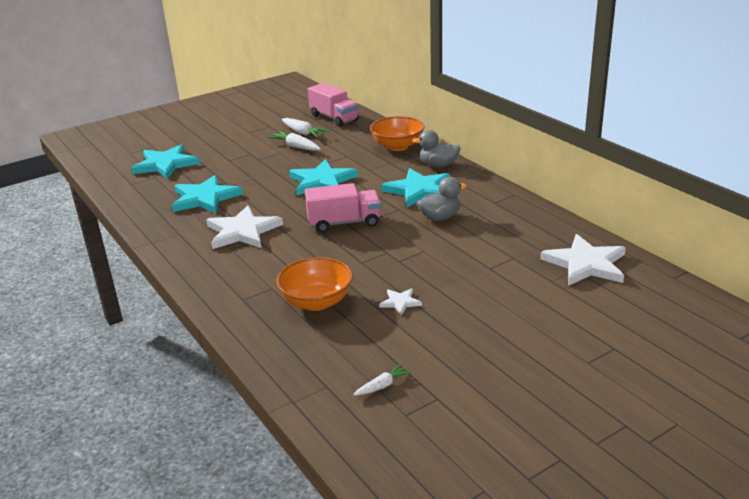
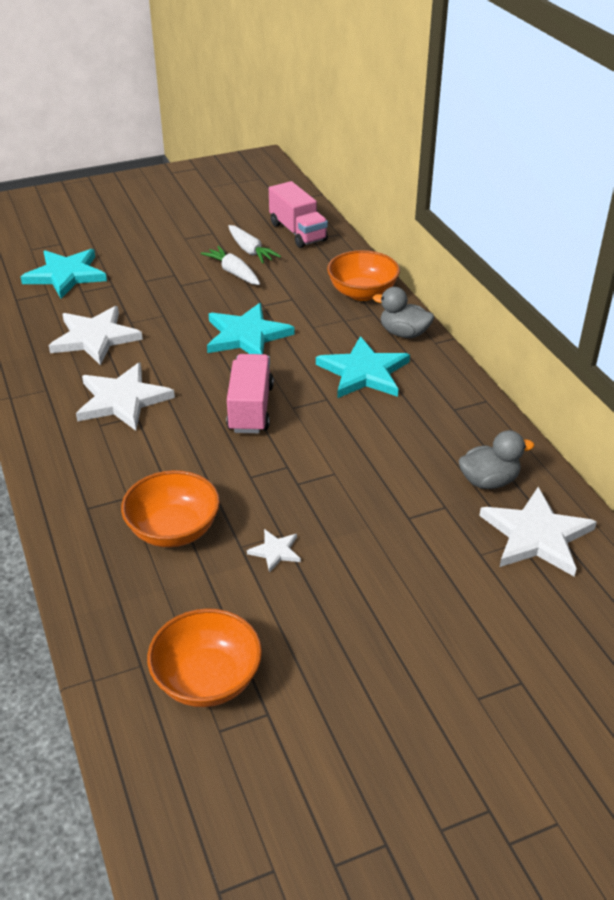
camera: 10 degrees right, 10 degrees up
(205, 198) = (95, 338): turquoise star -> white star
(344, 223) = (251, 409): pink truck -> pink truck turned 90 degrees counterclockwise
(382, 386) = (207, 679): white carrot -> orange bowl
(440, 217) = (375, 422): grey duck -> grey duck (489, 481)

